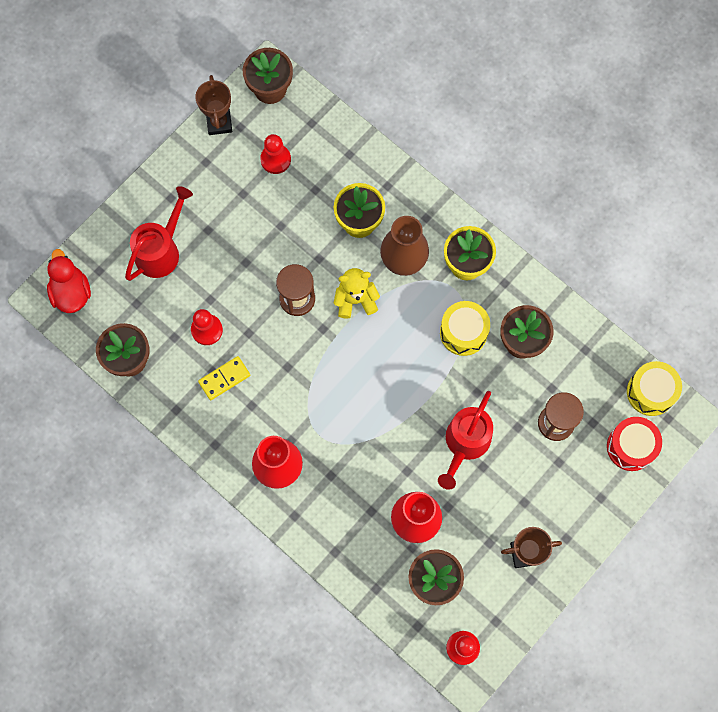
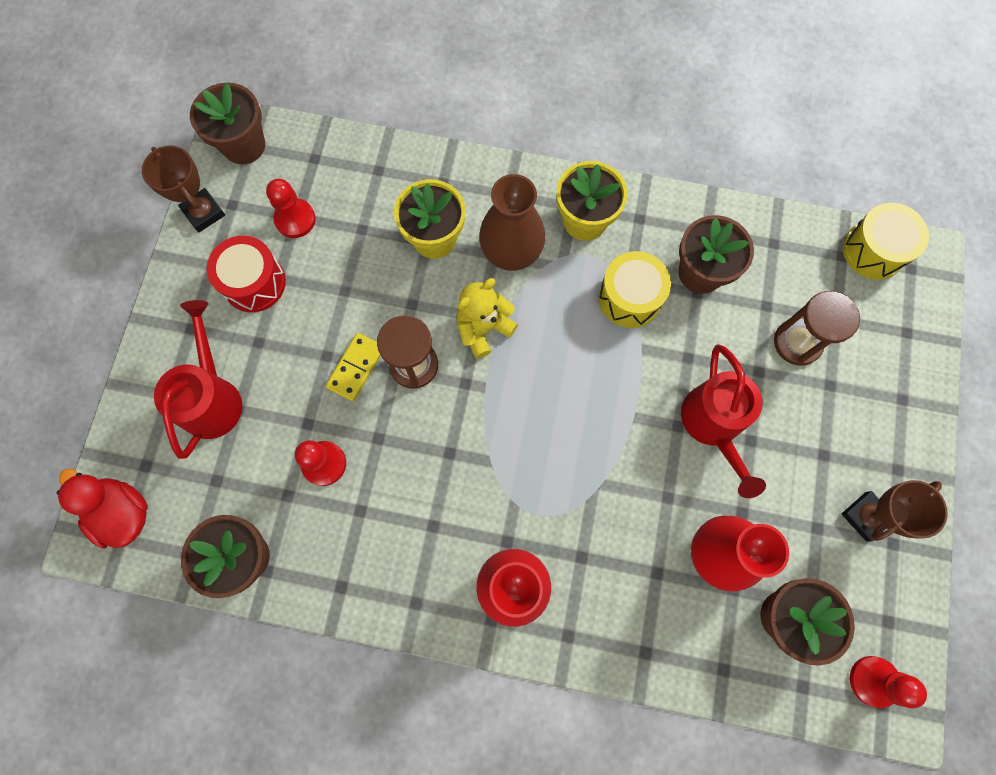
camera: 30 degrees left, 0 degrees up
(224, 379) = (380, 512): yellow domino -> yellow domino (356, 368)
(631, 447) = (895, 322): red drum -> red drum (254, 283)

